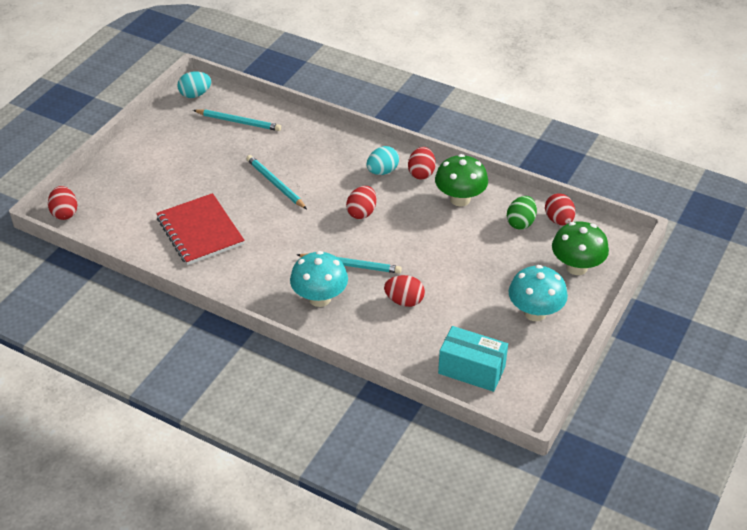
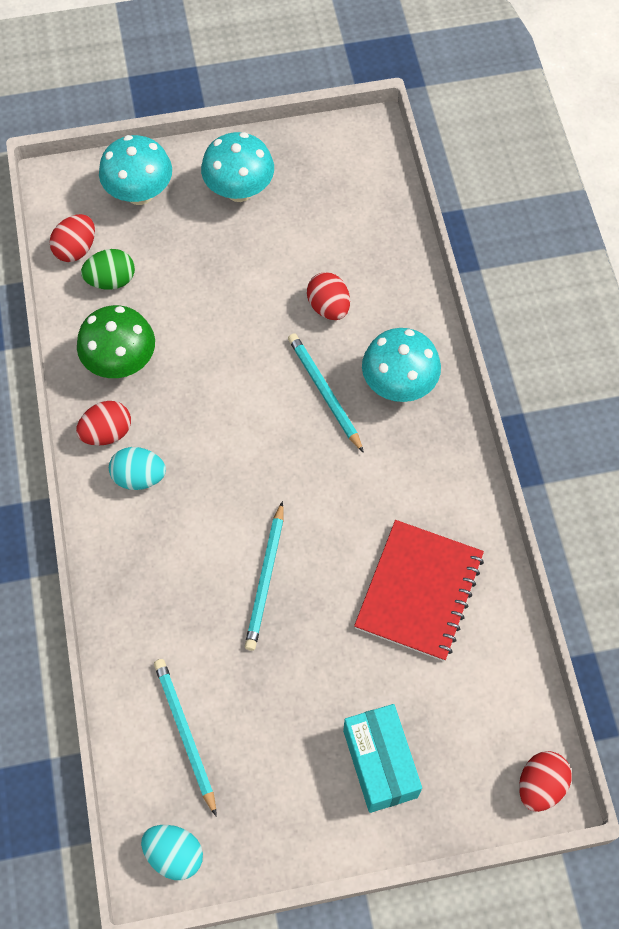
camera: 130 degrees left, 20 degrees up
(362, 212) = (232, 444): red egg -> none
(471, 370) = (363, 194): turquoise box -> turquoise box (380, 763)
(576, 267) = (140, 193): green mushroom -> turquoise mushroom

